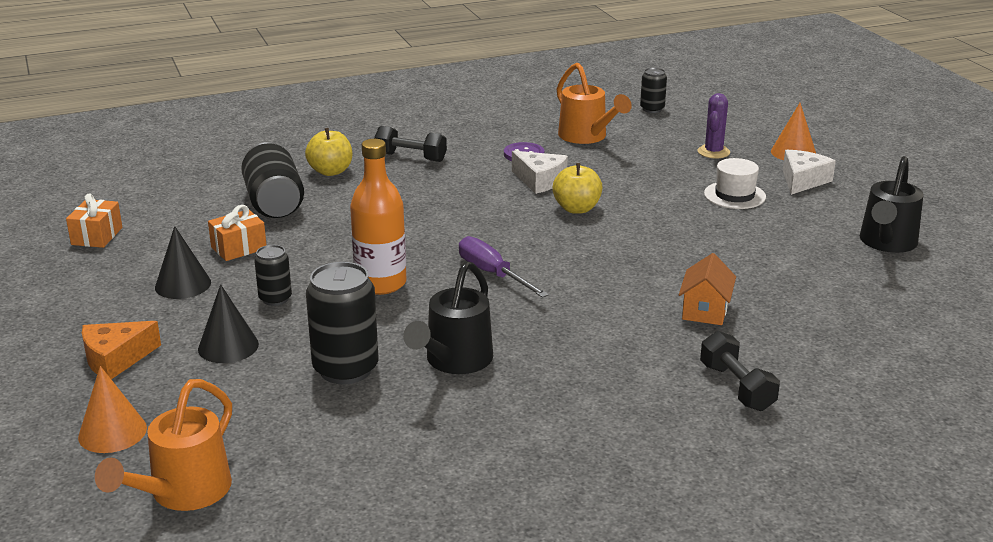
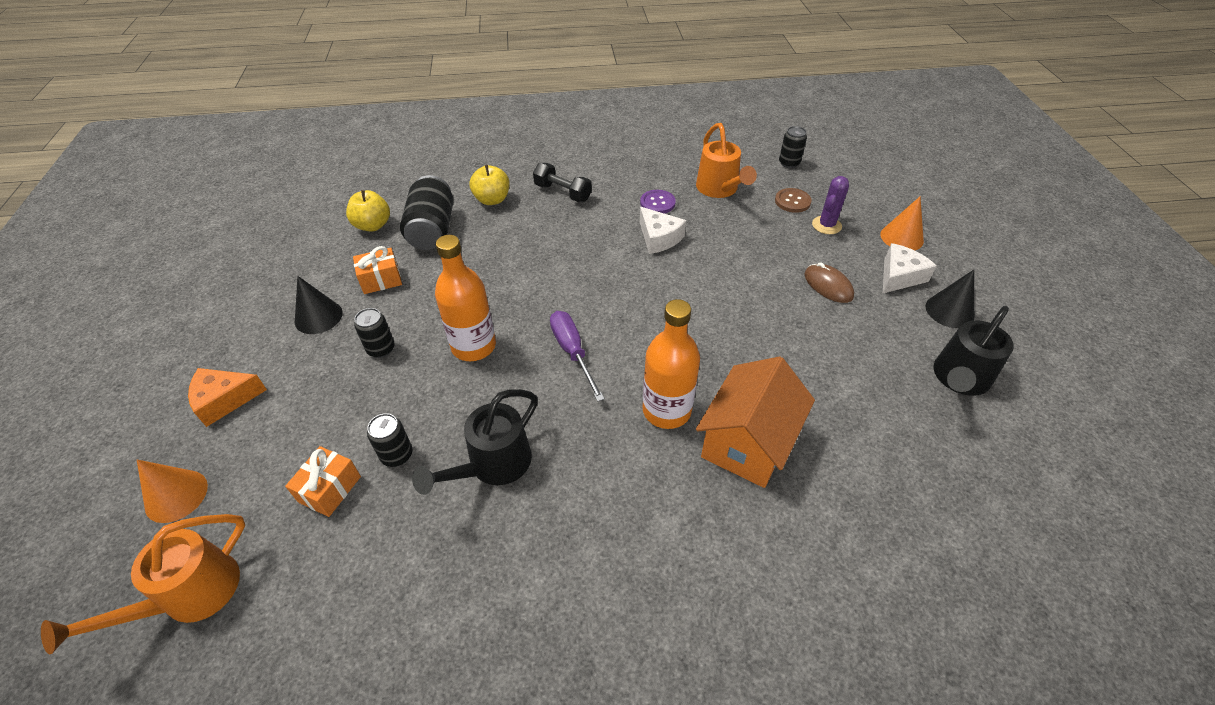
camera: 15 degrees right, 20 degrees up
(97, 236) = (283, 246): orange gift -> orange gift (330, 489)
(228, 346) = (317, 403): black cone -> black cone (949, 311)
(345, 369) = (397, 455): black can -> black can, size x0.55
(576, 209) = (678, 279): yellow apple -> yellow apple (373, 225)
(614, 301) = (666, 410): none -> orange bottle
(669, 138) = (792, 201): none -> brown button
(705, 310) = (748, 442): orange house -> orange house, size x1.76
(734, 195) = (828, 285): white hat -> brown mouse
(736, 387) = (741, 566): black dumbbell -> none

